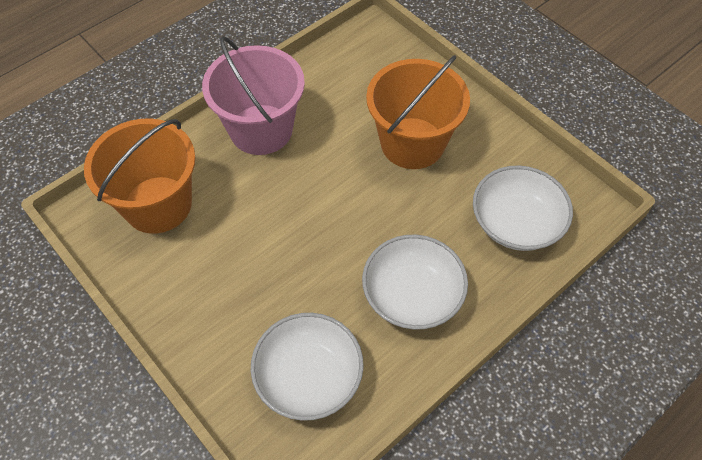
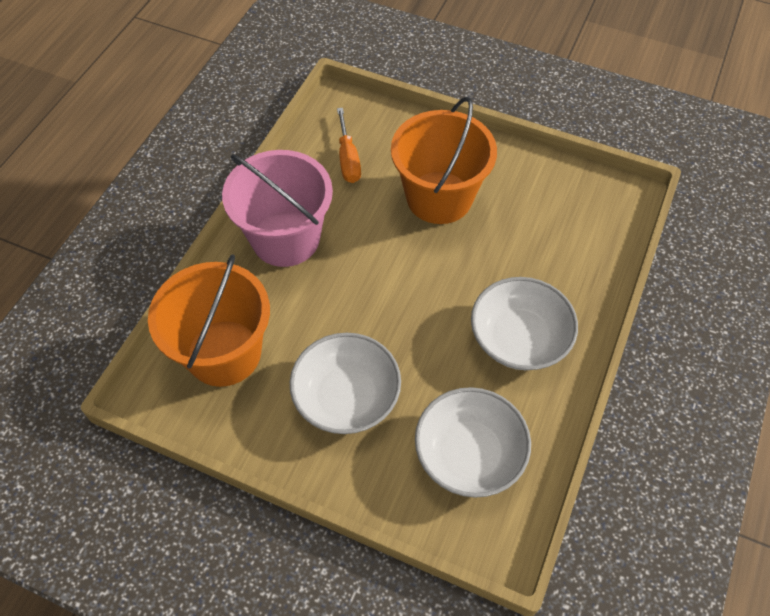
camera: 25 degrees left, 0 degrees up
(352, 82) = (348, 159): none -> orange screwdriver
(516, 222) = (572, 235): white bowl -> white bowl (346, 396)

